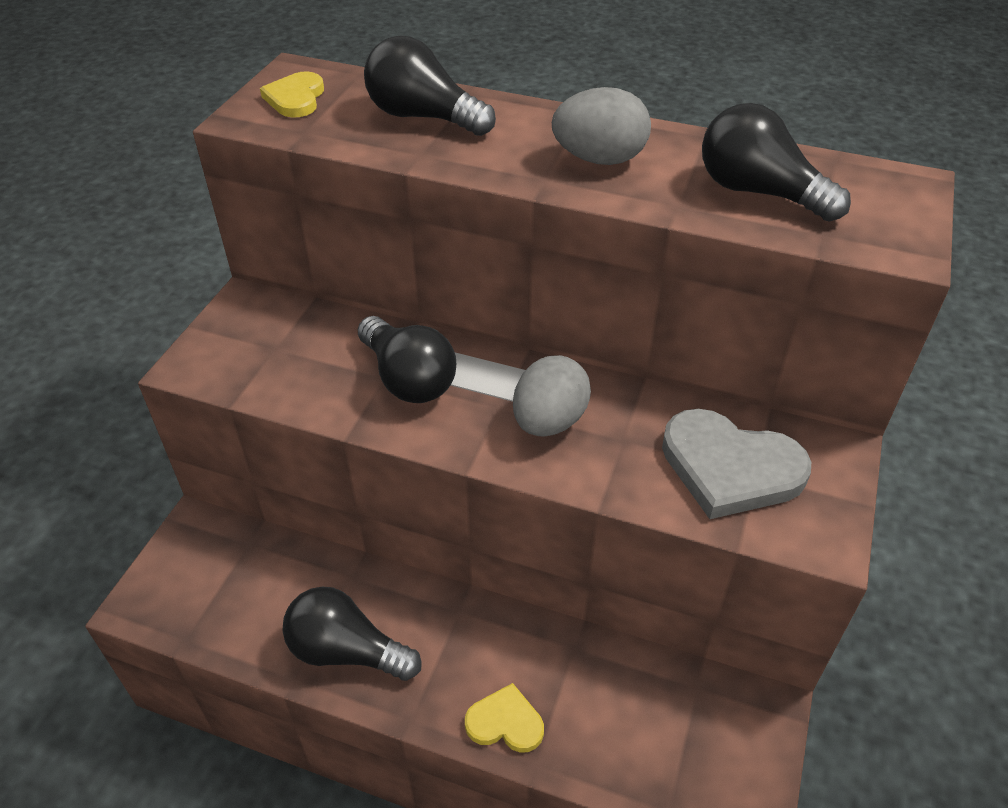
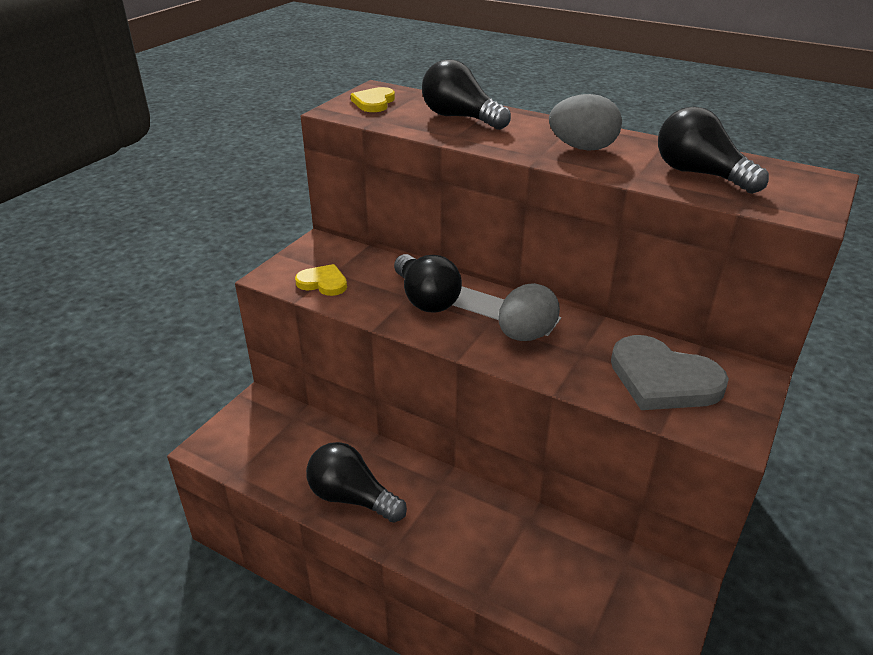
camera: 10 degrees right, 10 degrees down
(505, 722) = (465, 564): yellow heart -> yellow heart (323, 283)

